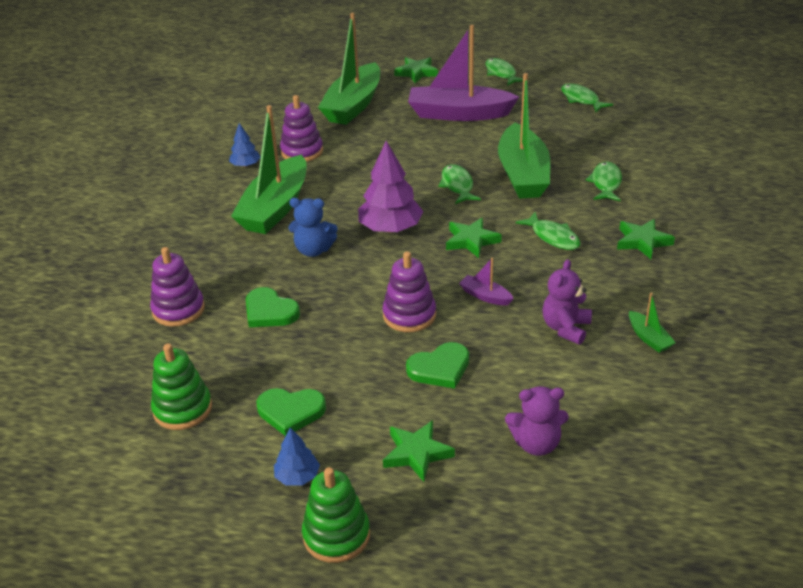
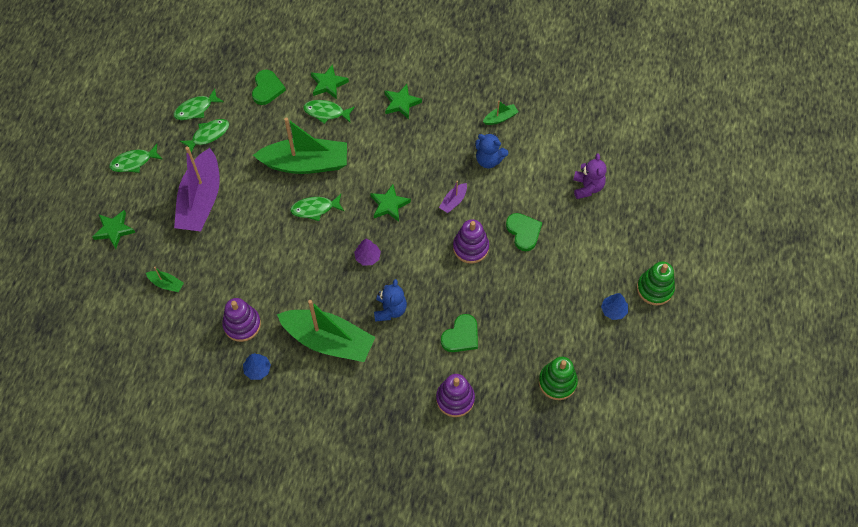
camera: 90 degrees left, 25 degrees up
(291, 412) = (560, 317): green heart -> green heart (267, 89)
(353, 105) = (166, 284): green boat -> green boat, size x0.41
(390, 228) = (367, 257): purple tree -> purple tree, size x0.53
(417, 453) = (595, 247): green star -> green star (328, 84)
(553, 237) = (390, 154): green fish -> green fish (208, 135)
(565, 328) = (489, 160): purple teddy bear -> blue teddy bear

